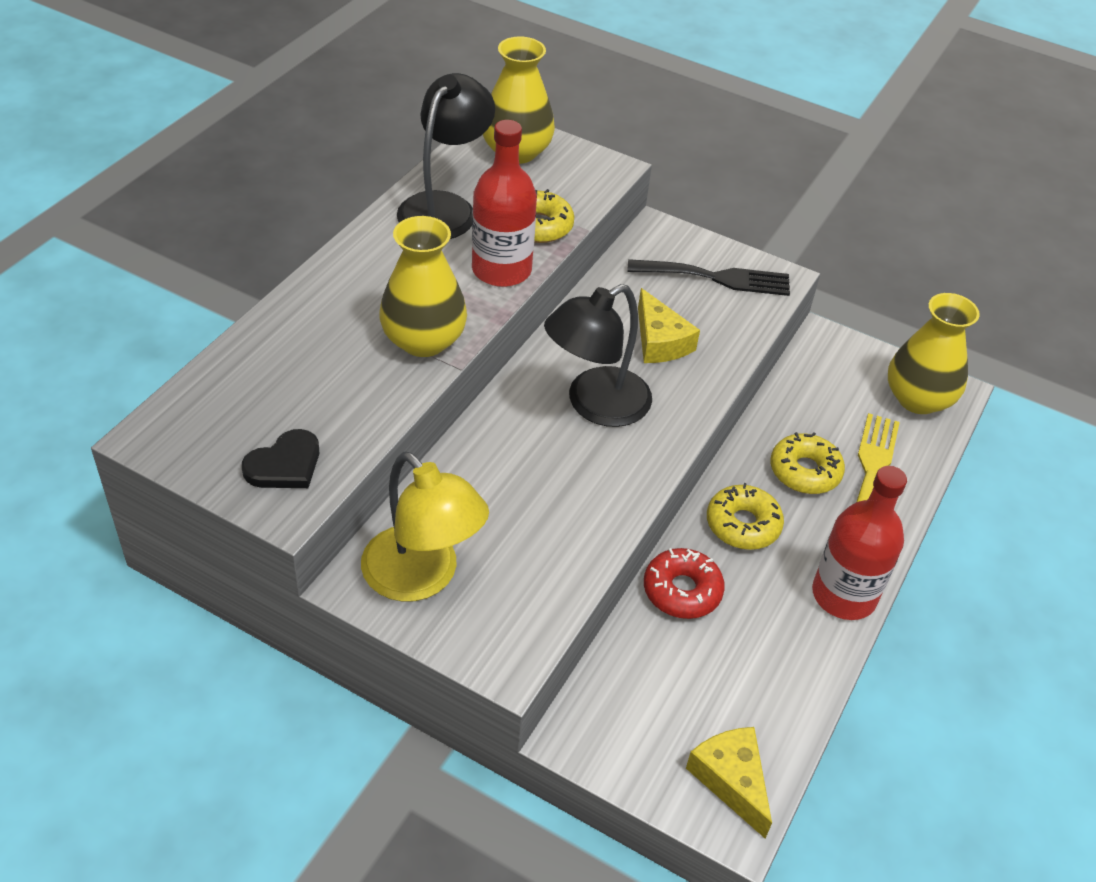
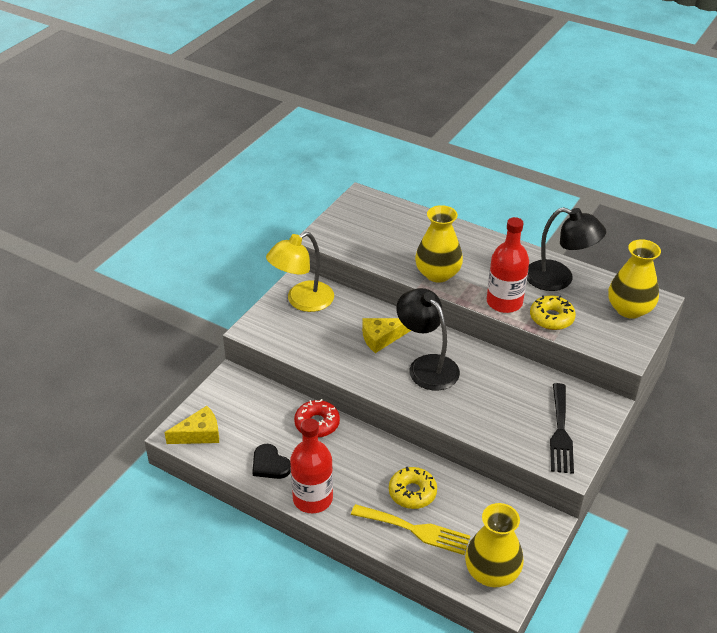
camera: 95 degrees right, 5 degrees down
(285, 465) = (345, 234): black heart -> black heart (270, 464)
(660, 341) = (488, 398): yellow cheese -> yellow cheese (381, 338)
(743, 525) = (366, 455): yellow donut -> none

